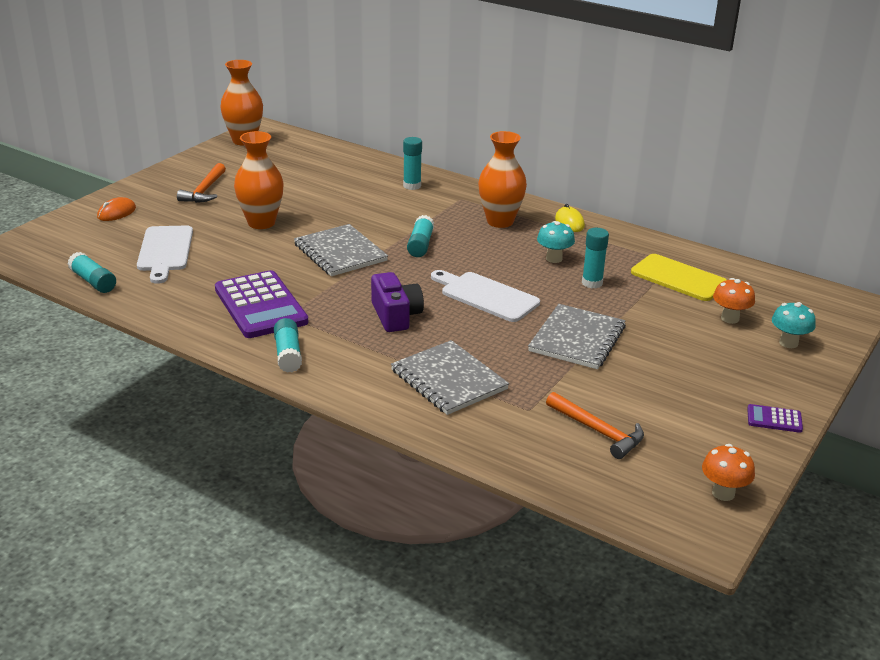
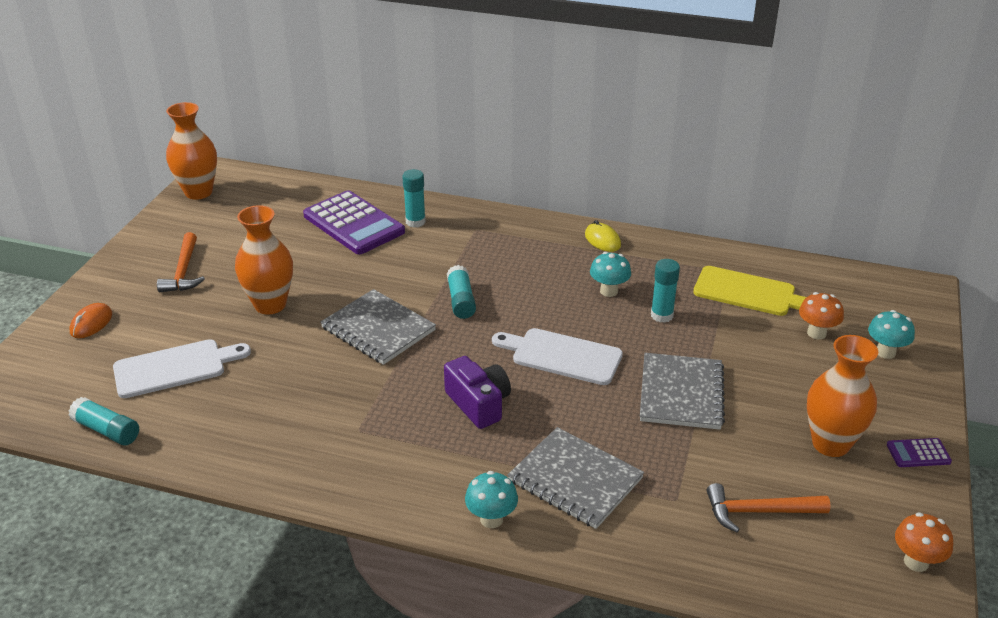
camera: 15 degrees left, 5 degrees up
(165, 251) = (175, 368): white cutting board -> white cutting board turned 90 degrees counterclockwise
(260, 306) = (322, 423): purple calculator -> purple calculator (354, 224)
(288, 354) = (384, 485): turquoise glue stick -> none
(363, 392) = (491, 519): none -> turquoise mushroom
(500, 221) = (530, 252): orange vase -> orange vase (830, 444)
(598, 431) = (759, 512): orange hammer -> orange hammer turned 150 degrees clockwise

